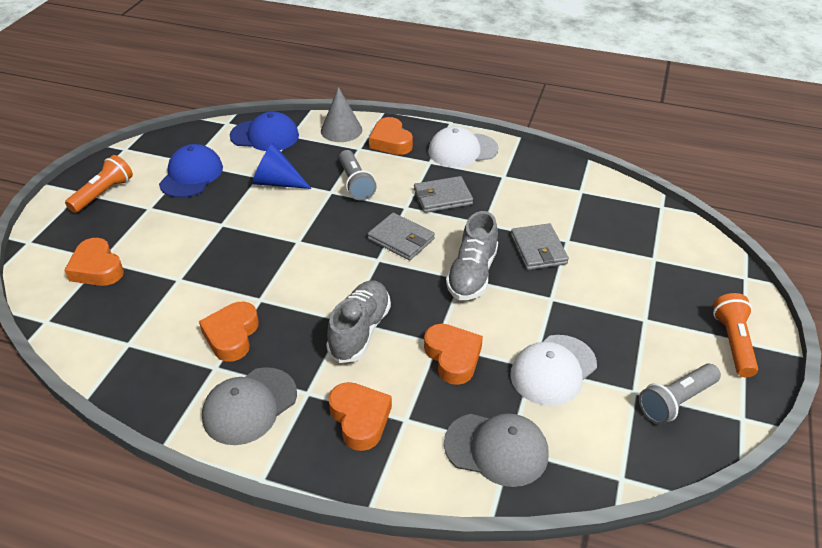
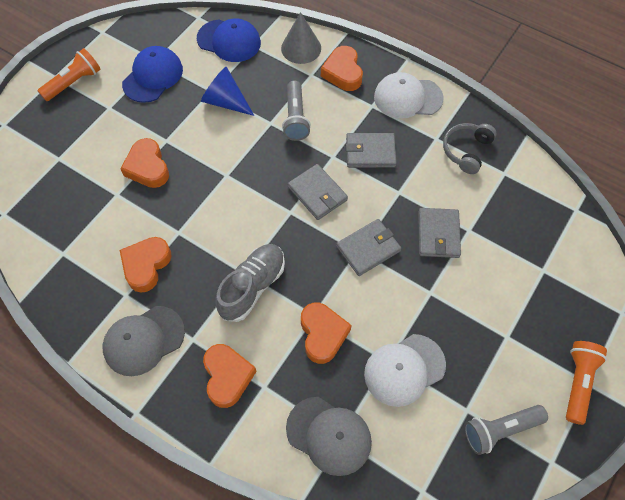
camera: 15 degrees right, 20 degrees up
(97, 268) = (53, 167): orange heart -> orange heart (147, 167)
(472, 274) = (368, 248): grey shoe -> grey wallet
(537, 180) = (466, 151): none -> grey headphones

